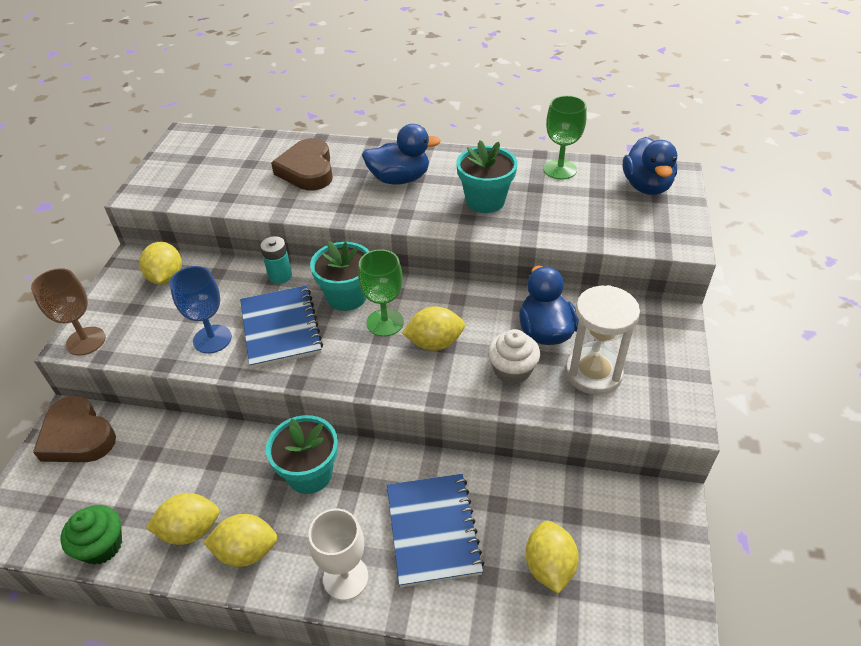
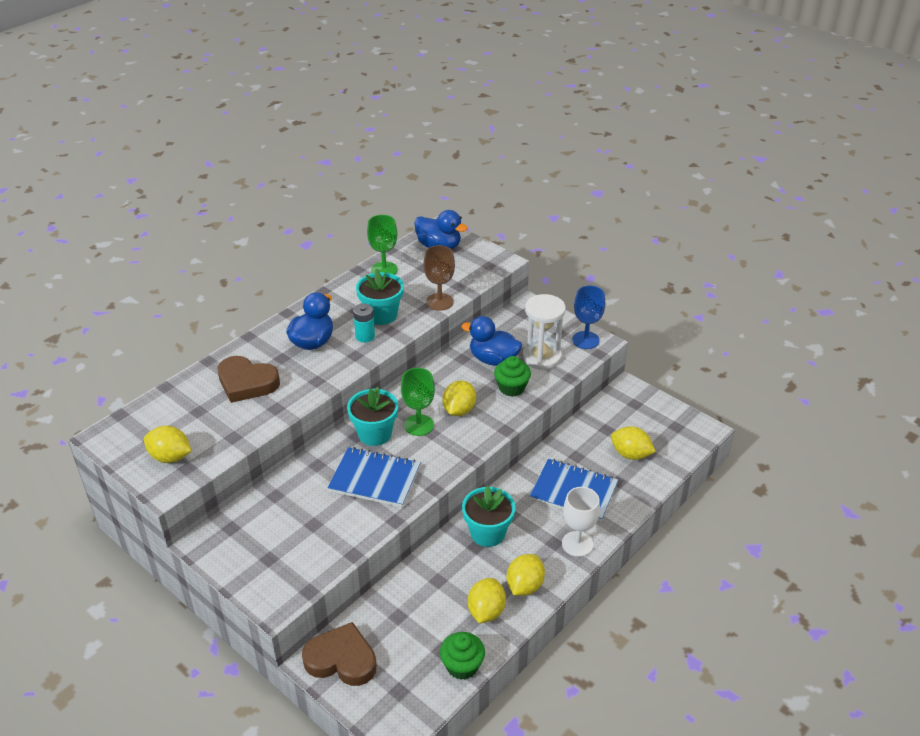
camera: 60 degrees left, 5 degrees down
(77, 436) = (341, 659): brown heart -> brown heart turned 150 degrees counterclockwise
(86, 341) = (281, 597): brown goblet -> brown goblet (439, 302)
(166, 277) = (249, 527): yellow lemon -> yellow lemon (170, 457)
(212, 339) = (351, 520): blue goblet -> blue goblet (585, 340)
(280, 276) = (316, 460): turquoise battery -> turquoise battery (365, 336)
(512, 370) = (511, 388): white cupcake -> green cupcake

